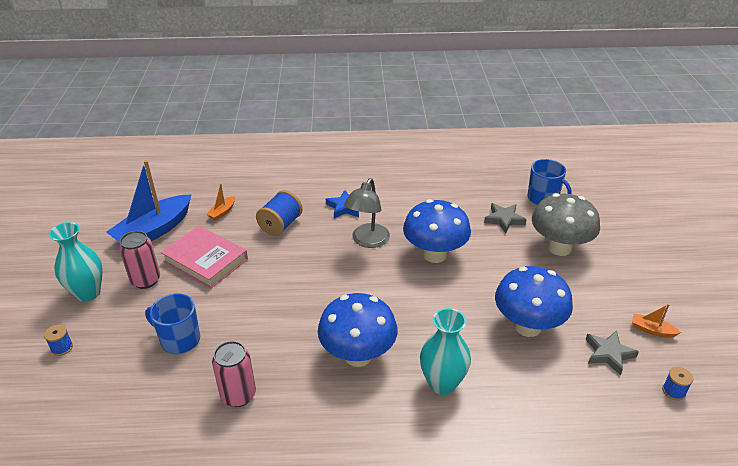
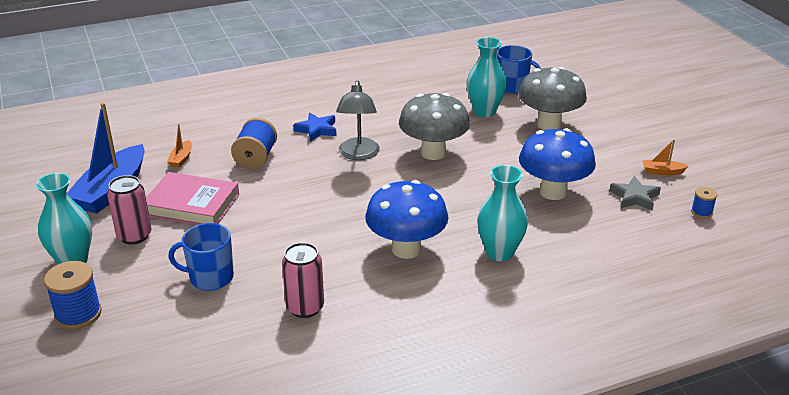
camera: 20 degrees left, 5 degrees down
(62, 348) = (78, 314): blue spool -> blue spool, size x1.86
(434, 254) = (433, 153): blue mushroom -> grey mushroom
(504, 219) = (484, 111): grey star -> turquoise vase

